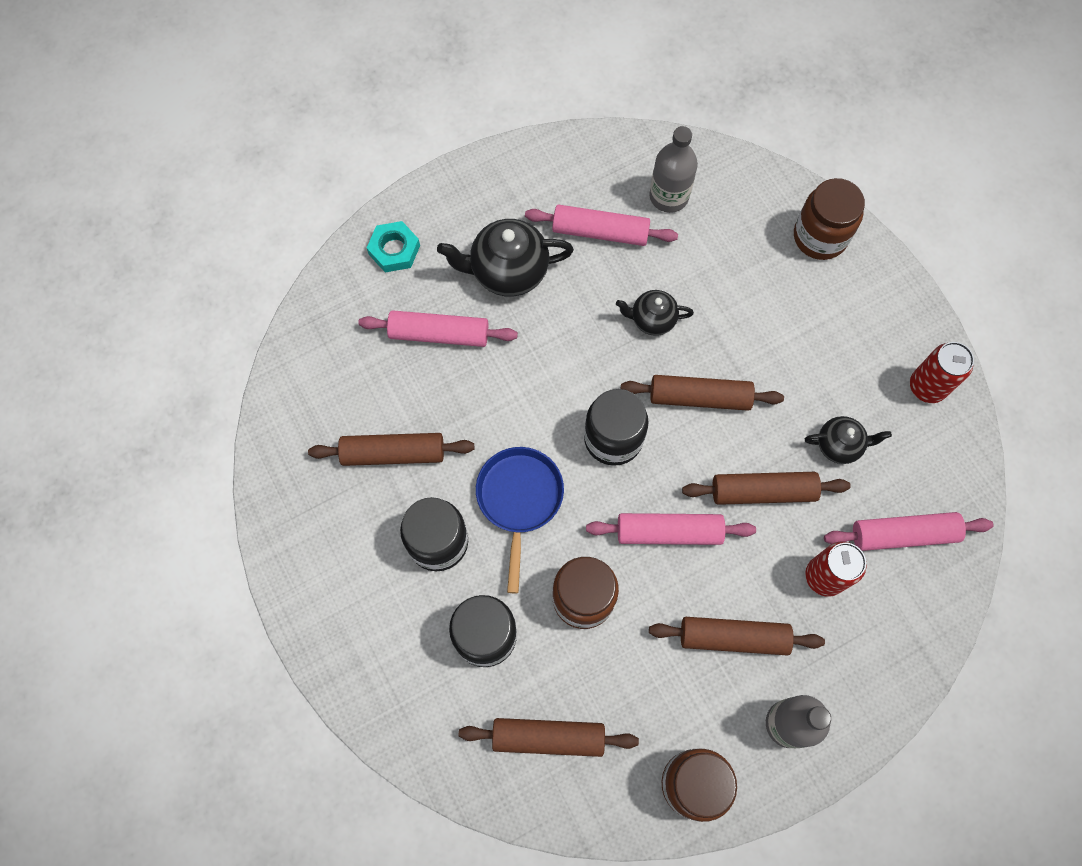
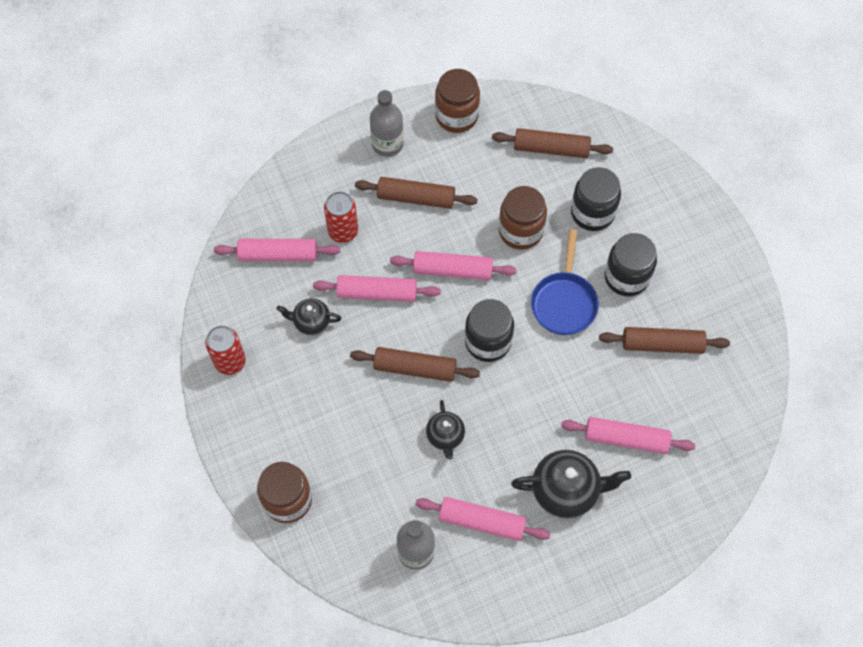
camera: 175 degrees left, 5 degrees down
(394, 250) = (666, 519): turquoise nut -> none
(652, 319) = (445, 436): black teapot -> black teapot turned 75 degrees clockwise
(763, 491) = (377, 293): brown rolling pin -> pink rolling pin

